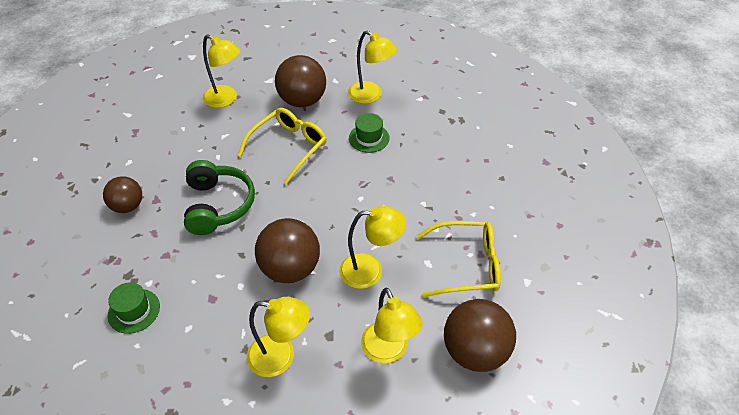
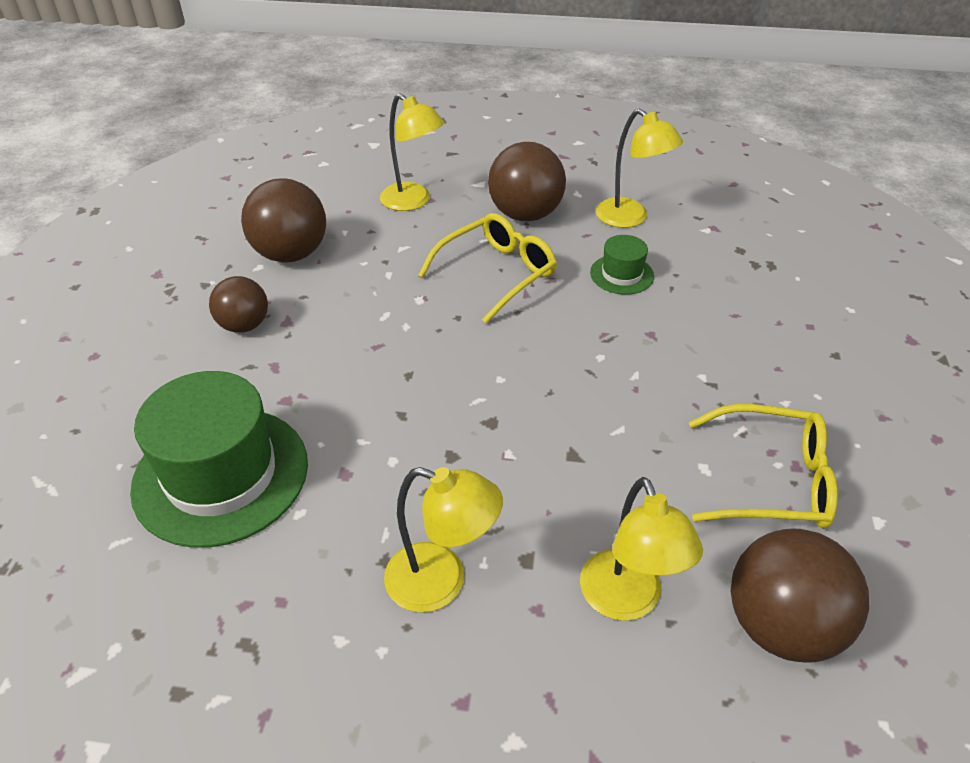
camera: 10 degrees right, 5 degrees down
(134, 311) = (221, 475): green hat -> green hat, size x2.11
(218, 205) = (377, 340): green headphones -> none
(290, 268) = (476, 446): brown ball -> brown ball (291, 254)
(370, 270) = (606, 466): yellow lamp -> none

